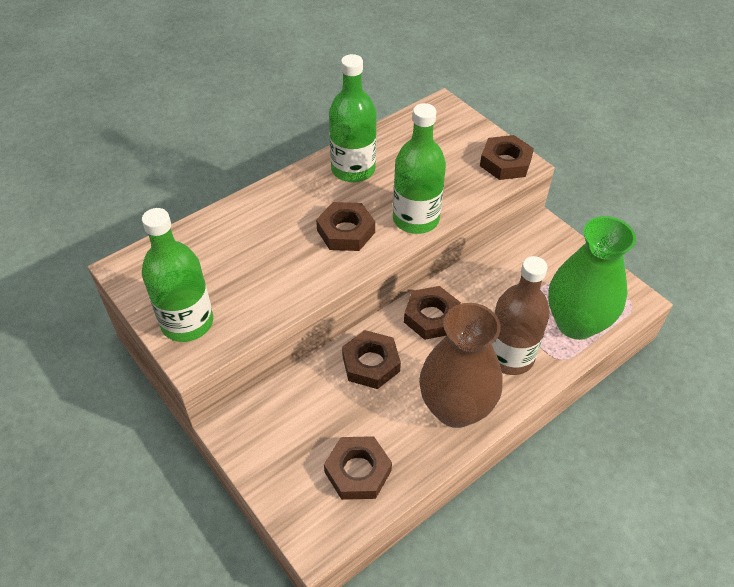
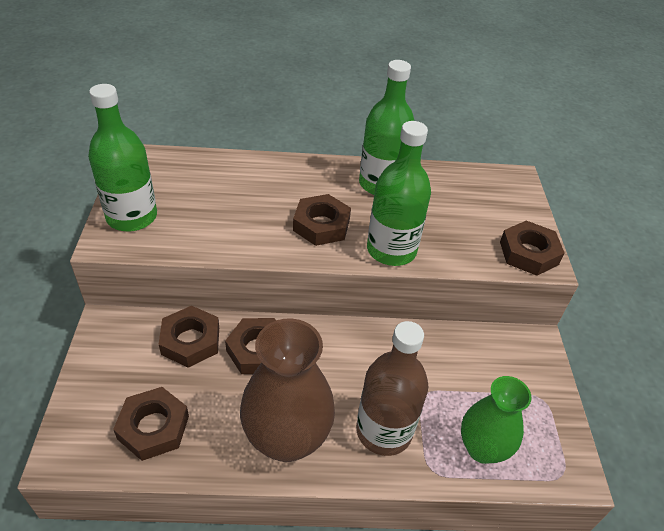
camera: 35 degrees right, 5 degrees down
(431, 317) = (348, 348): brown nut -> brown nut (190, 341)
(576, 323) = (482, 448): green vase -> green vase, size x0.66

